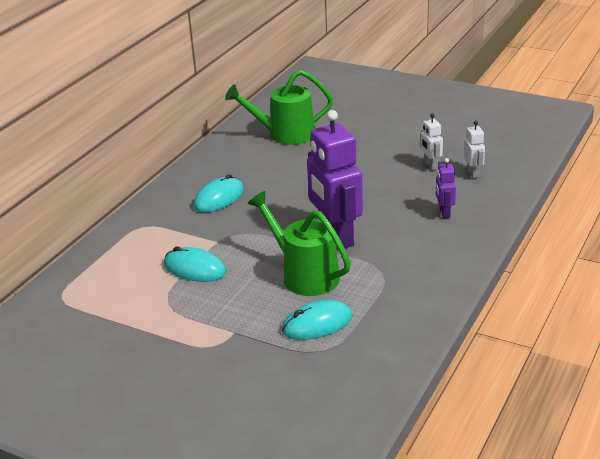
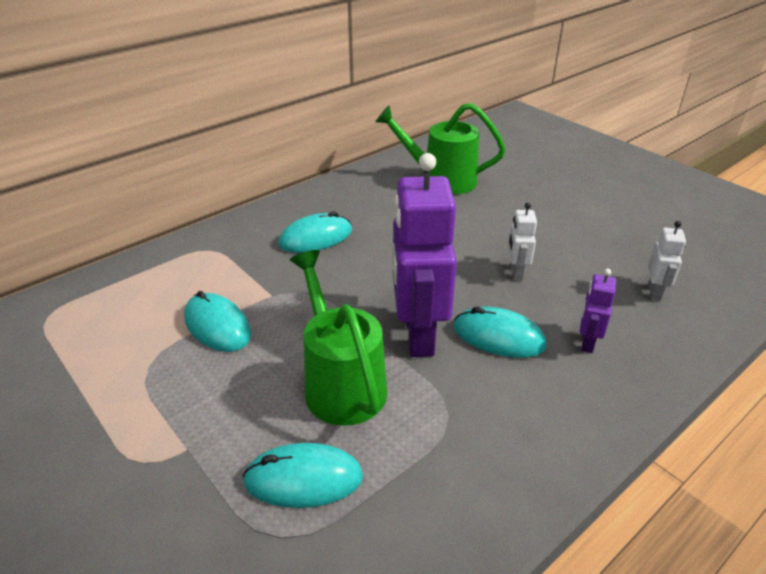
camera: 20 degrees right, 5 degrees up
(388, 224) = (499, 336): none -> turquoise mouse
(430, 165) = (599, 264): white robot -> white robot (516, 272)

